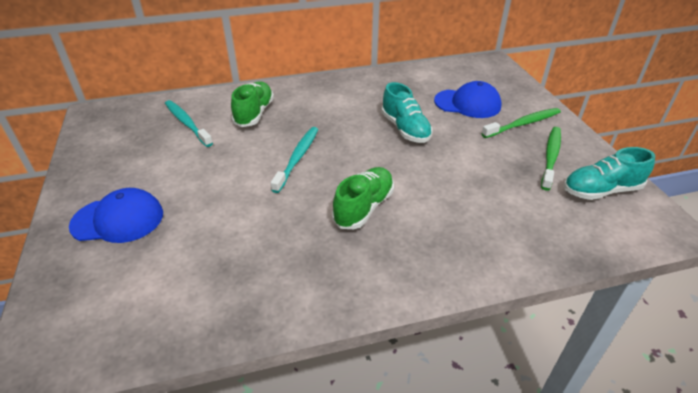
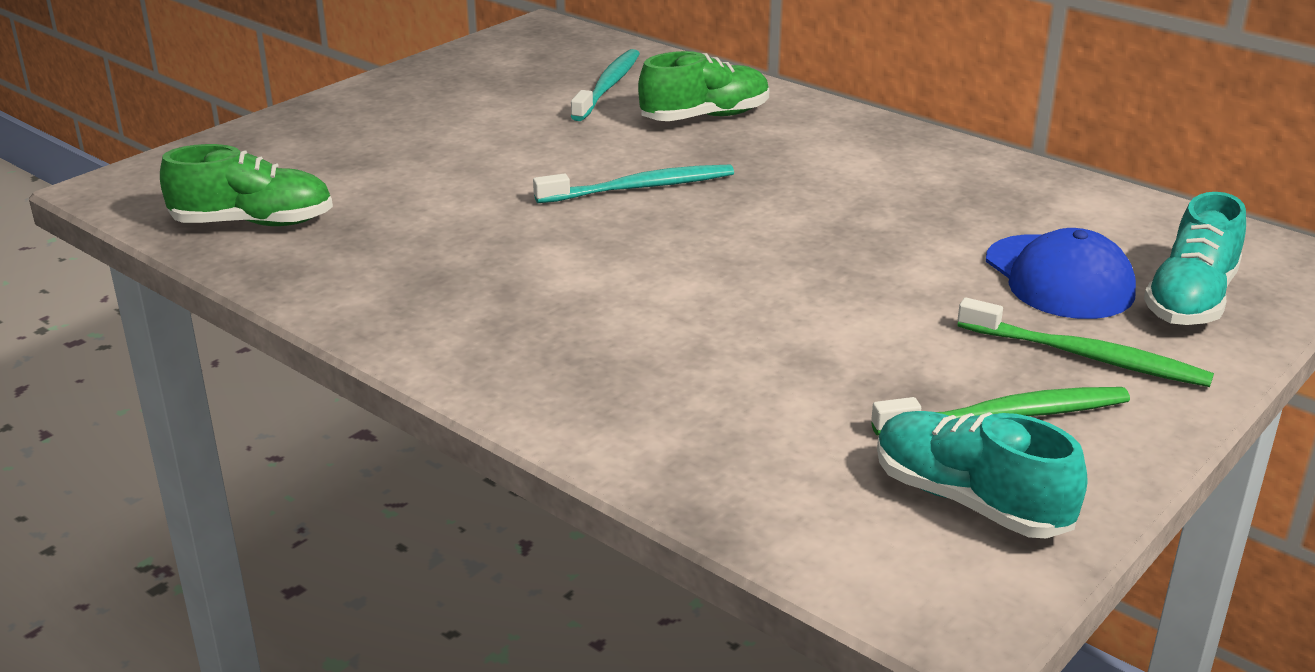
camera: 55 degrees right, 10 degrees down
(118, 219) = (360, 132): blue cap -> none
(364, 207) = (589, 277): green shoe -> green shoe (253, 223)
(405, 129) = (861, 244): turquoise shoe -> turquoise shoe (1190, 300)

